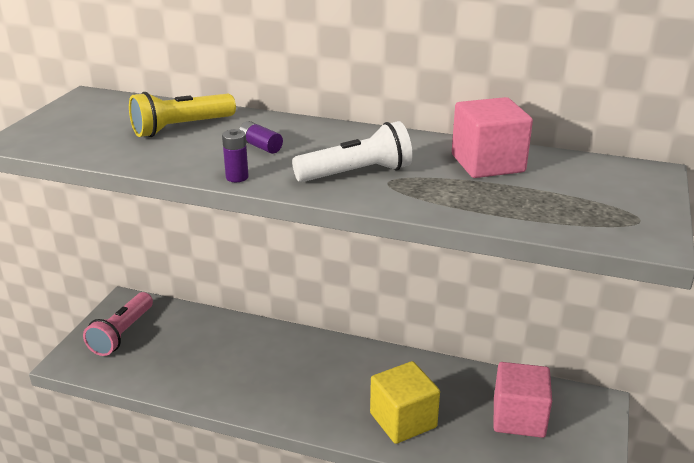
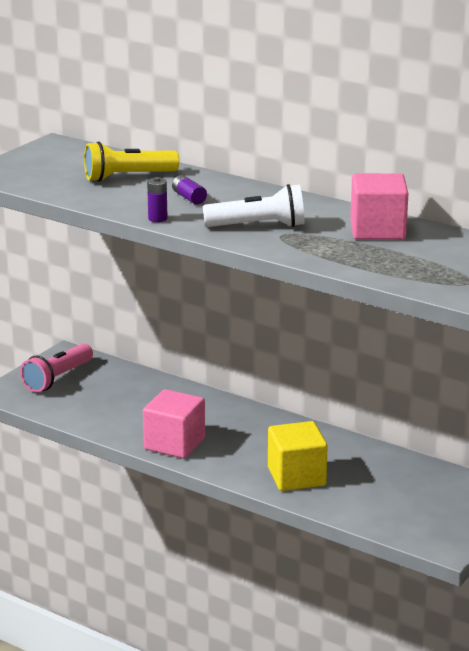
camera: 15 degrees right, 5 degrees down
(518, 418) = (409, 490): pink cube -> pink cube (174, 444)

